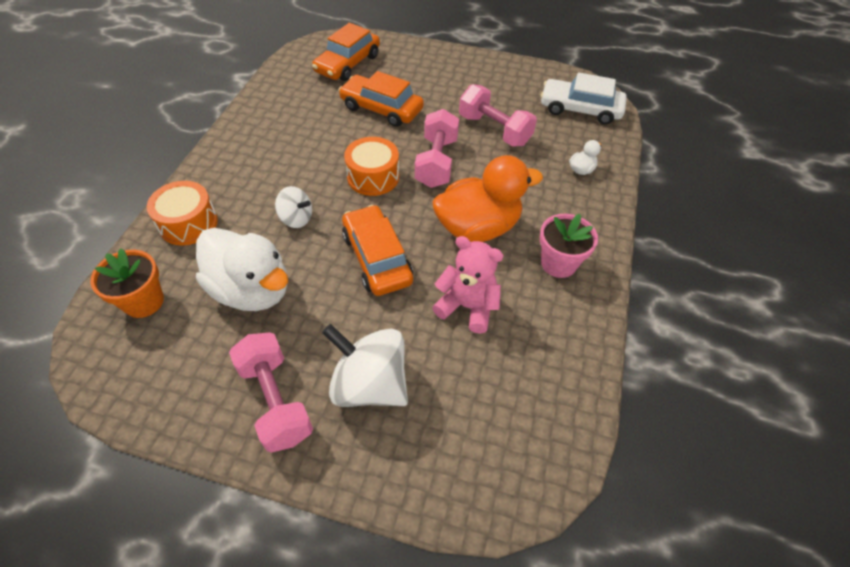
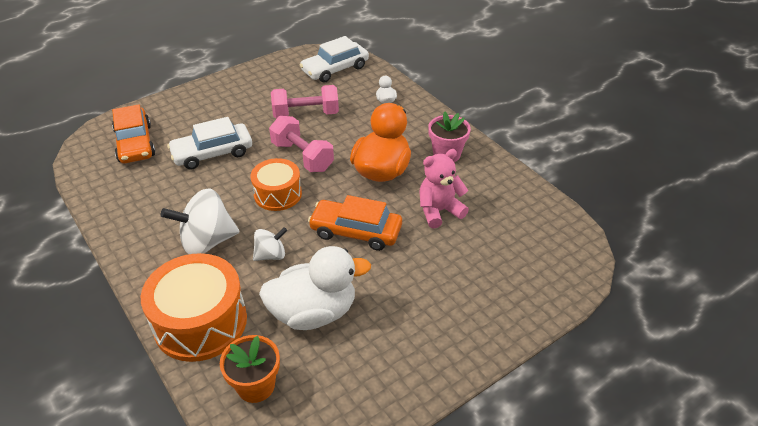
camera: 50 degrees left, 10 degrees down
(188, 223) = (200, 322): orange drum -> orange drum, size x1.61
(276, 400) = (425, 343): pink dumbbell -> none
(370, 384) = (454, 288): white spinning top -> white spinning top (207, 241)
(381, 109) = (212, 153): orange car -> white car

